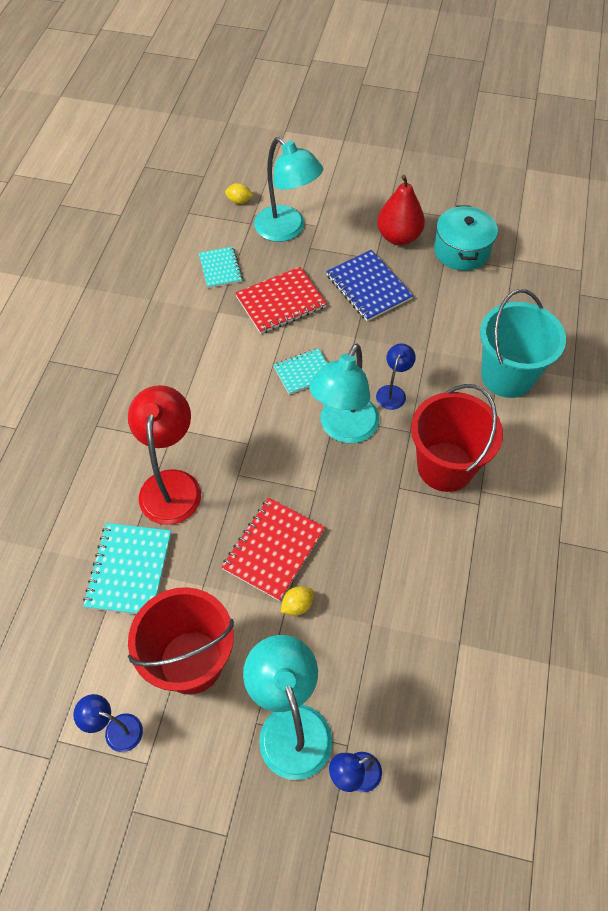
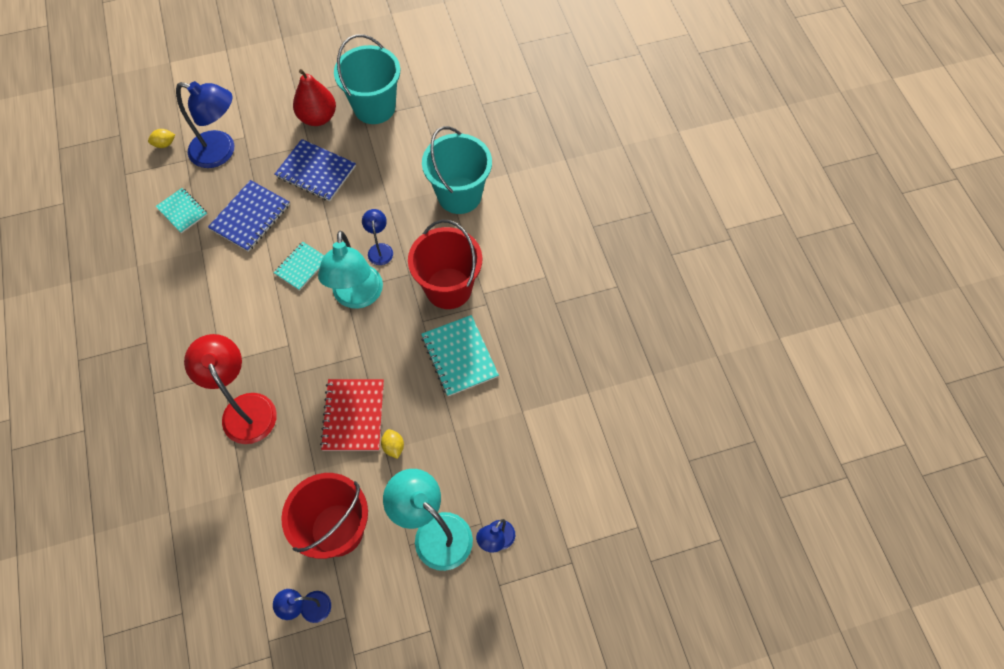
camera: 30 degrees left, 5 degrees up
(129, 570) = (250, 490): turquoise notebook -> turquoise notebook (459, 356)
(280, 302) = (250, 217): red notebook -> blue notebook
(287, 230) = (221, 152): turquoise lamp -> blue lamp
(297, 605) = (393, 447): yellow lemon -> yellow lemon turned 45 degrees counterclockwise
(461, 250) = (374, 107): turquoise pot -> turquoise bucket

